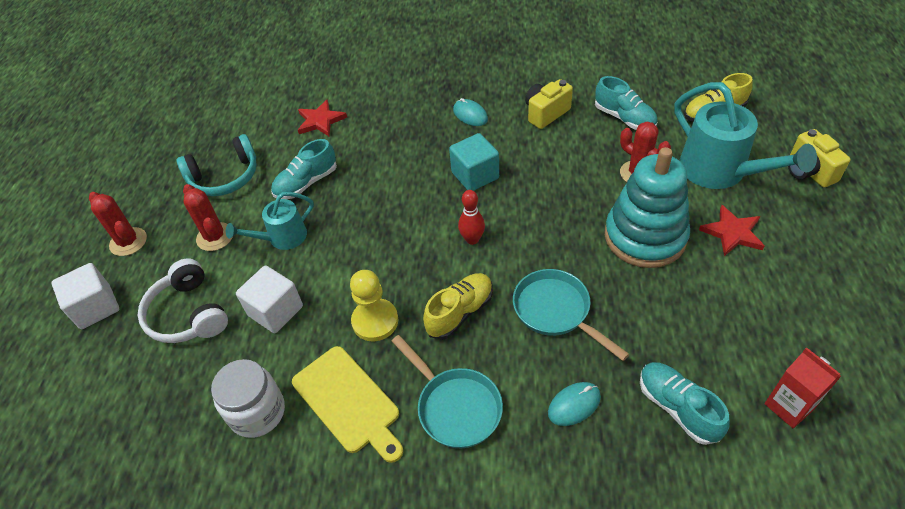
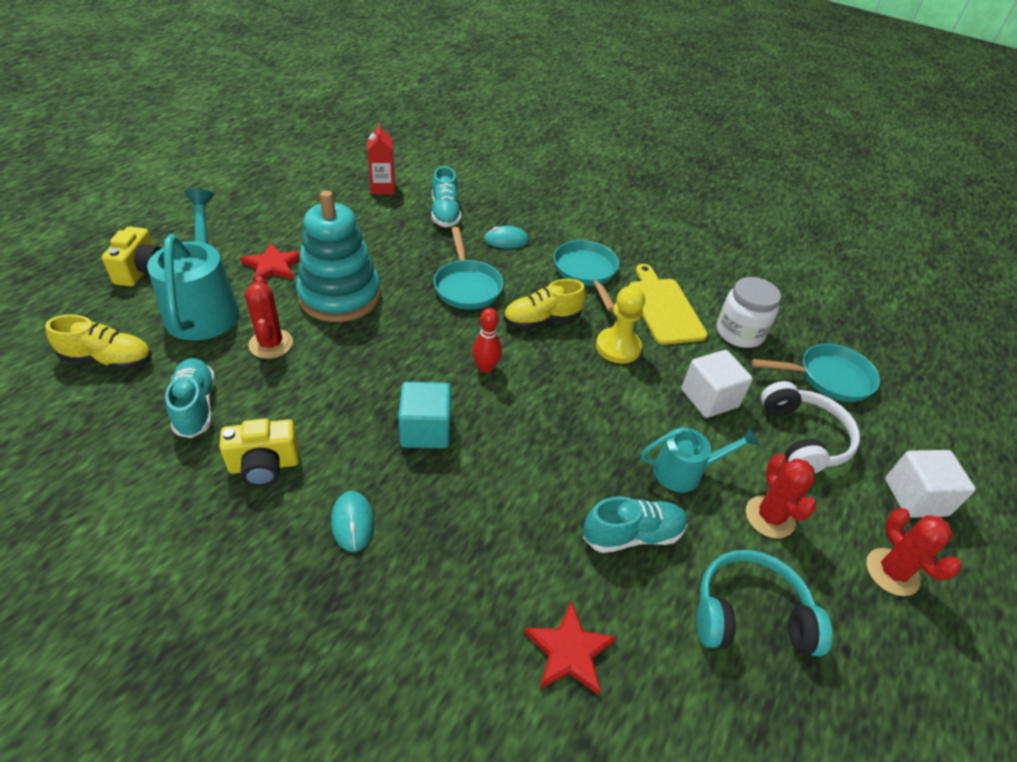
camera: 160 degrees left, 5 degrees down
(158, 400) = (828, 378): none -> turquoise pan

